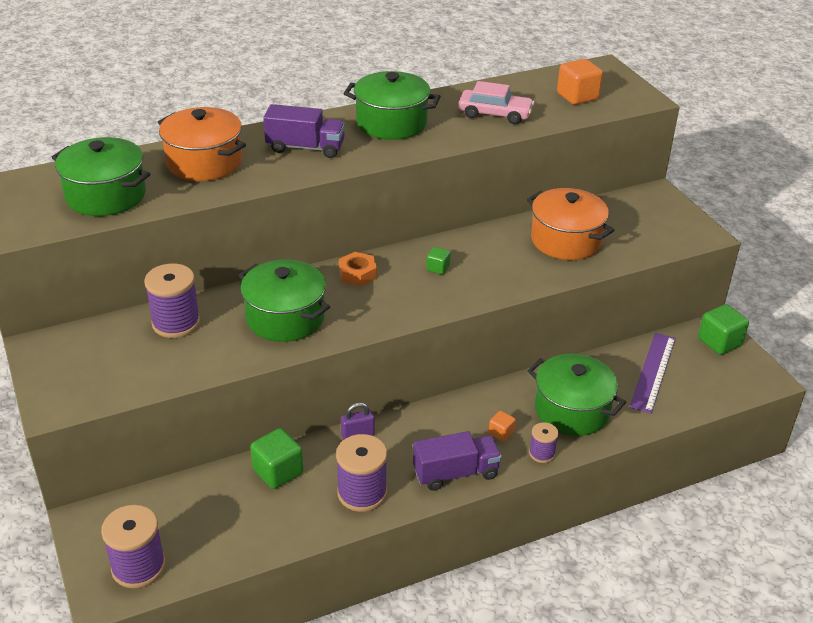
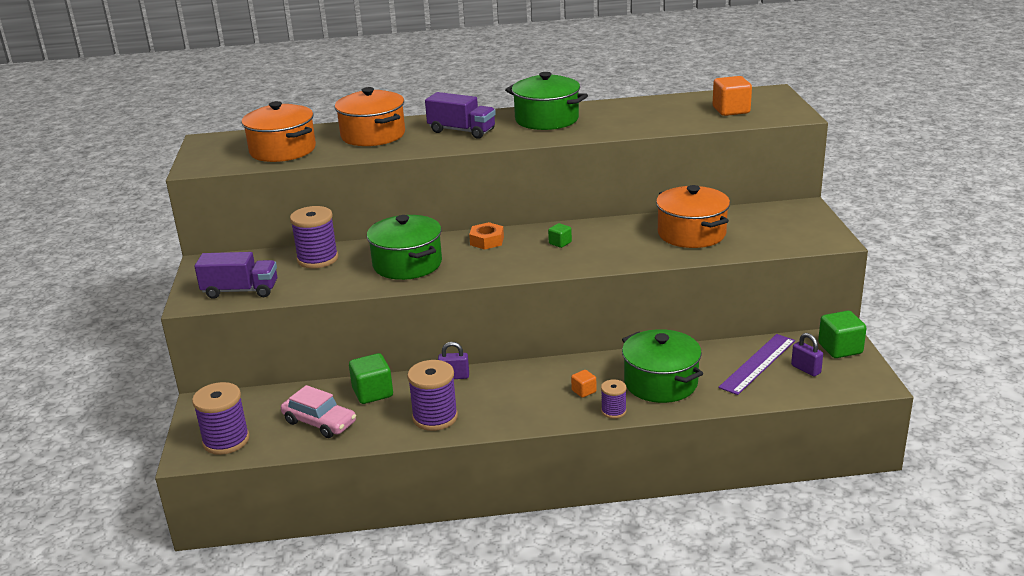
camera: 20 degrees right, 10 degrees down
(106, 195) = (283, 150): green pot -> orange pot
(455, 473) = (525, 415): purple truck -> purple truck (240, 291)
(495, 114) = (644, 118): pink car -> pink car (319, 422)
(699, 372) = (806, 369): none -> purple padlock

